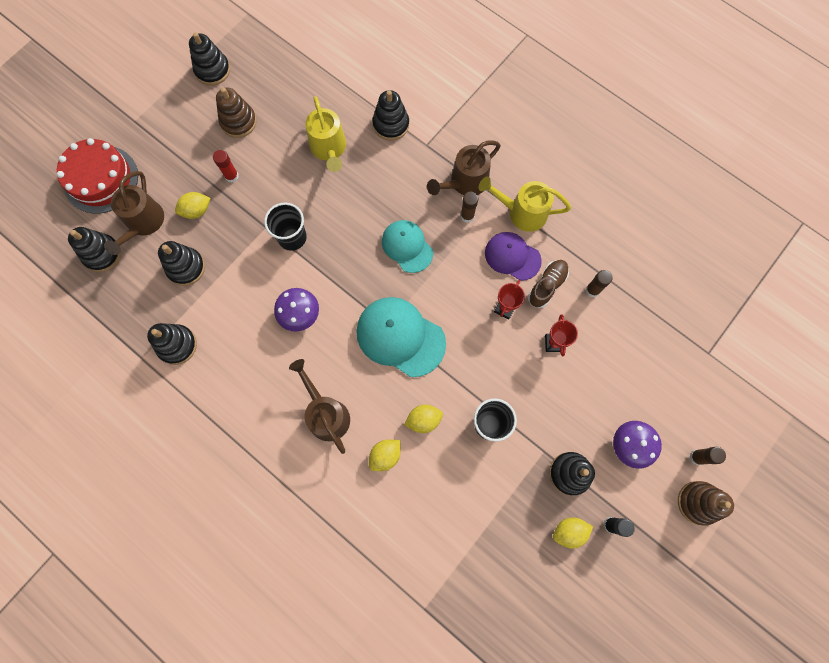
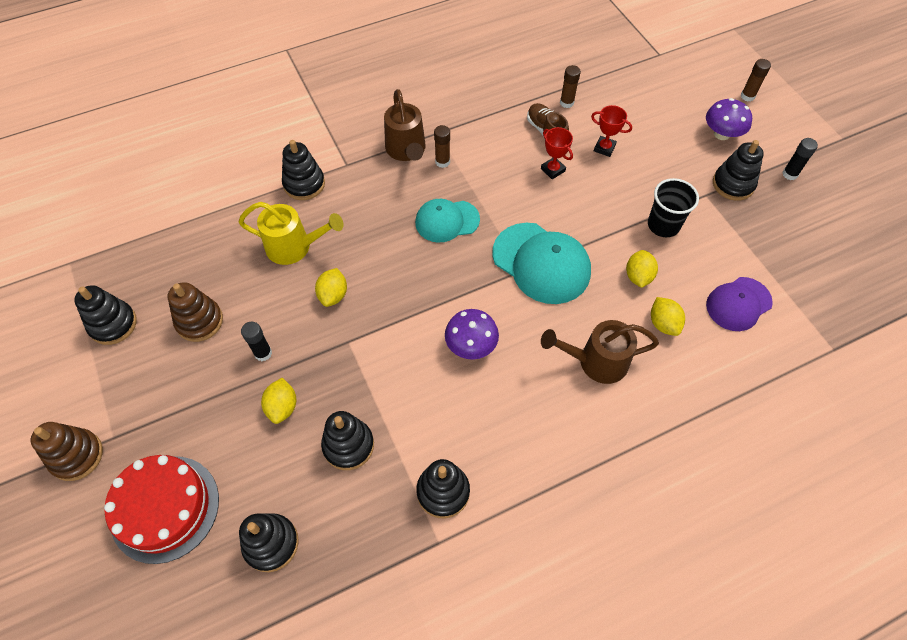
camera: 65 degrees left, 15 degrees down
(143, 224) = (261, 476): brown watering can -> none
(231, 176) = (263, 353): red glue stick -> black glue stick
(292, 237) = (376, 319): black cup -> none
(400, 337) = (541, 263): turquoise cap -> turquoise cap turned 105 degrees counterclockwise
(512, 256) = (503, 144): purple cap -> purple cap (738, 304)
(521, 212) = (463, 121): yellow watering can -> none
(569, 531) = (787, 206): yellow lemon -> yellow lemon (333, 295)
(698, 502) = (787, 111): brown stacking toy -> brown stacking toy (76, 456)

